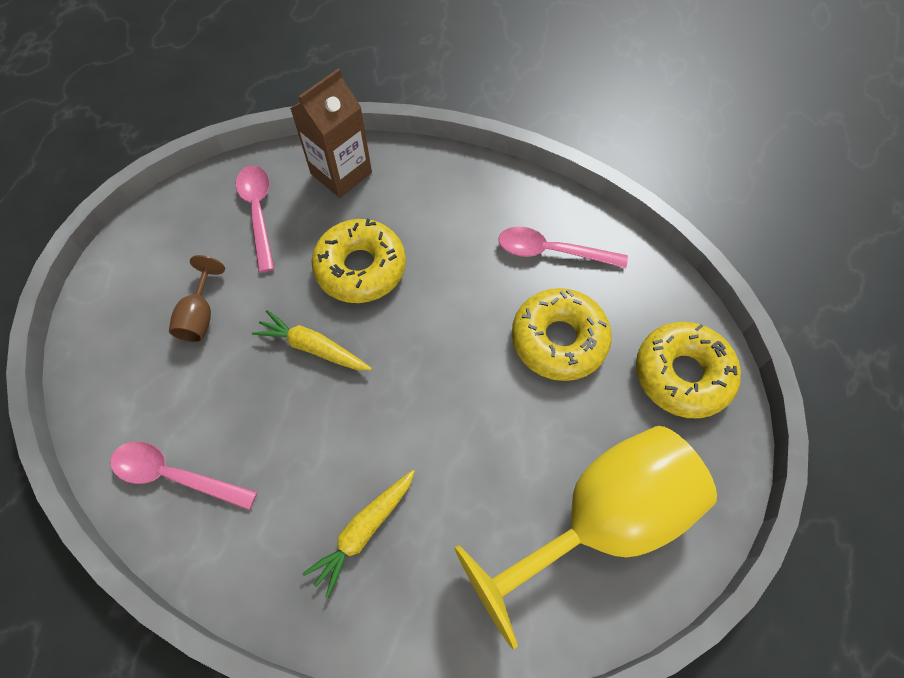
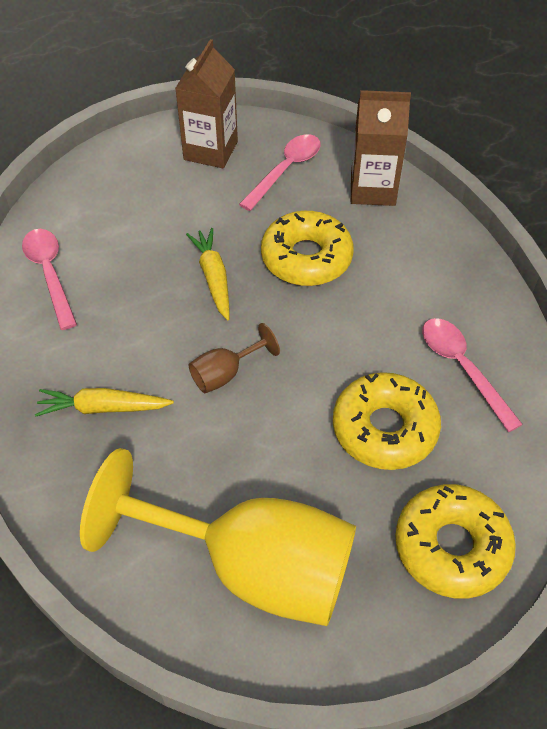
camera: 50 degrees right, 10 degrees down
(176, 247) = (210, 150): none -> brown carton
(200, 316) = (174, 201): brown goblet -> brown goblet (225, 373)

